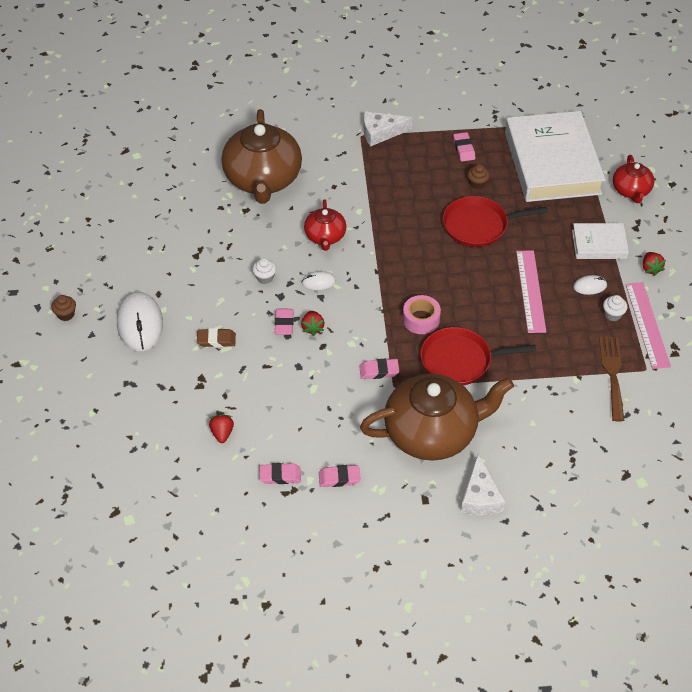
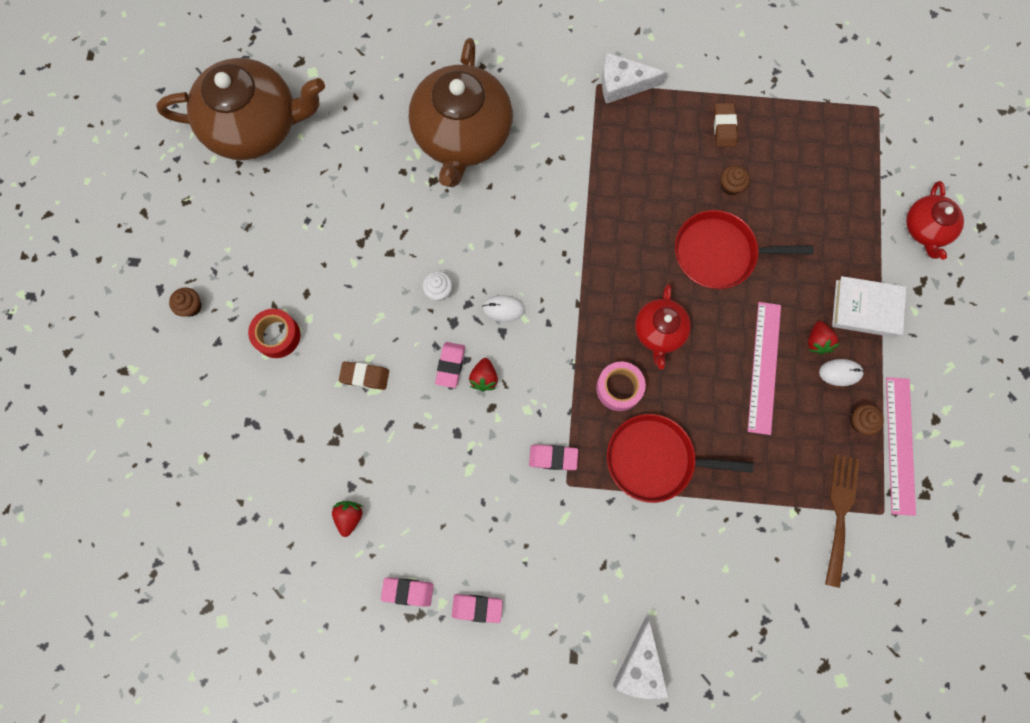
camera: 10 degrees right, 25 degrees up
(140, 324) = (277, 336): white mouse -> red tape
(325, 236) = (524, 239): red teapot -> red teapot (659, 332)
(432, 432) = (600, 561): brown teapot -> brown teapot (255, 126)
(463, 149) = (724, 127): pink eraser -> brown eraser
(552, 163) = (833, 167): white book -> none
(612, 314) = (860, 422): white cupcake -> brown cupcake
(650, 268) = (923, 358): red strawberry -> red strawberry (817, 341)

